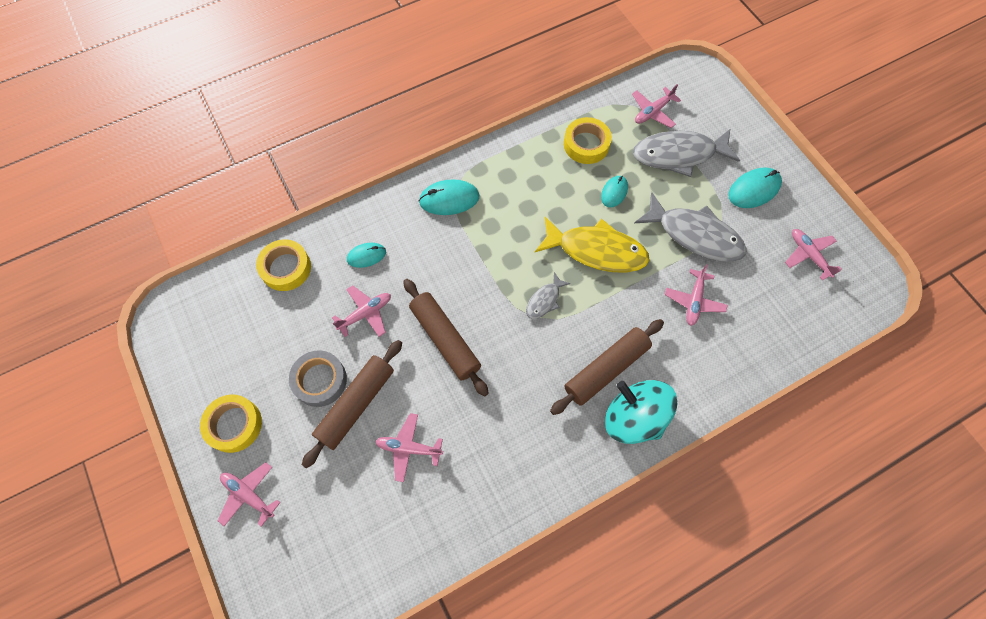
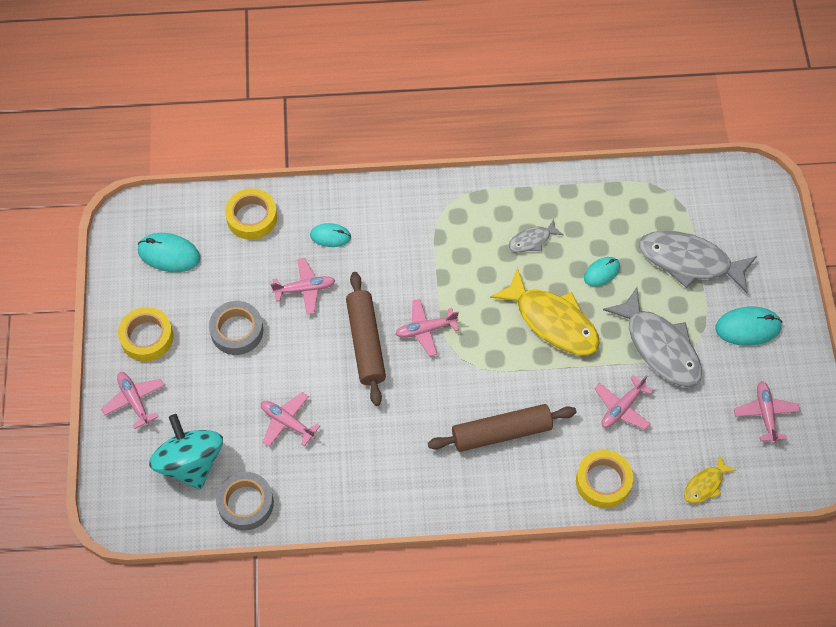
camera: 25 degrees right, 5 degrees down
(356, 404) = (259, 365): brown rolling pin -> none
(406, 549) = (245, 503): none -> grey tape
(449, 199) = (434, 214): turquoise mouse -> turquoise mouse (169, 254)
(544, 300) = (477, 346): grey fish -> grey fish (532, 240)
(586, 144) = (599, 214): yellow tape -> yellow tape (603, 481)
(634, 417) = (504, 485): turquoise spinning top -> turquoise spinning top (190, 462)
(653, 112) = (688, 207): pink plane -> pink plane (425, 330)
(798, 338) = (705, 485): none -> yellow fish

